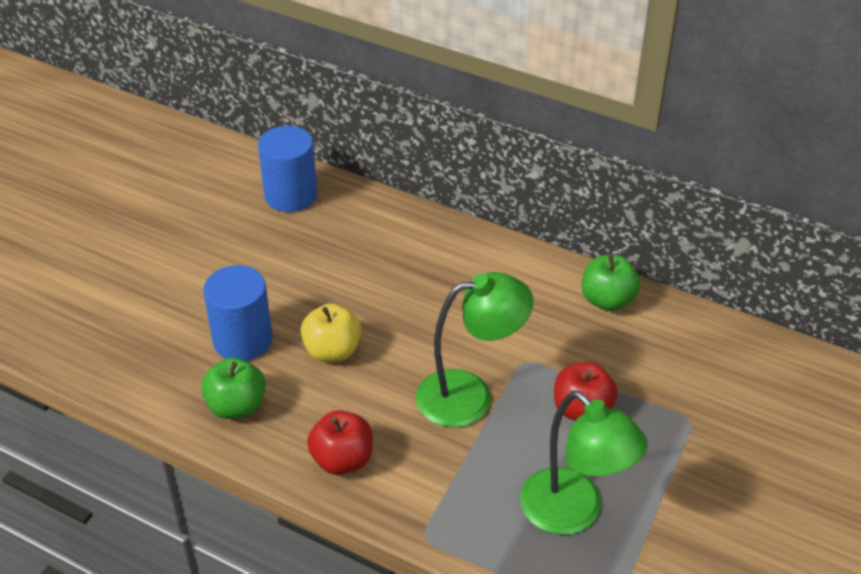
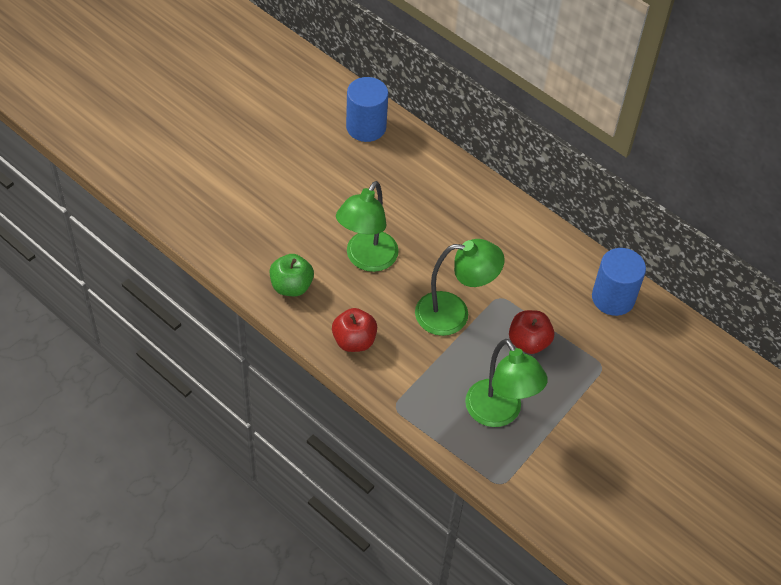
camera: 10 degrees right, 10 degrees up
(243, 340) = (306, 237): blue cylinder -> blue cylinder (613, 298)
(332, 351) = (366, 259): yellow apple -> green lamp
(607, 300) = (574, 263): green apple -> none

